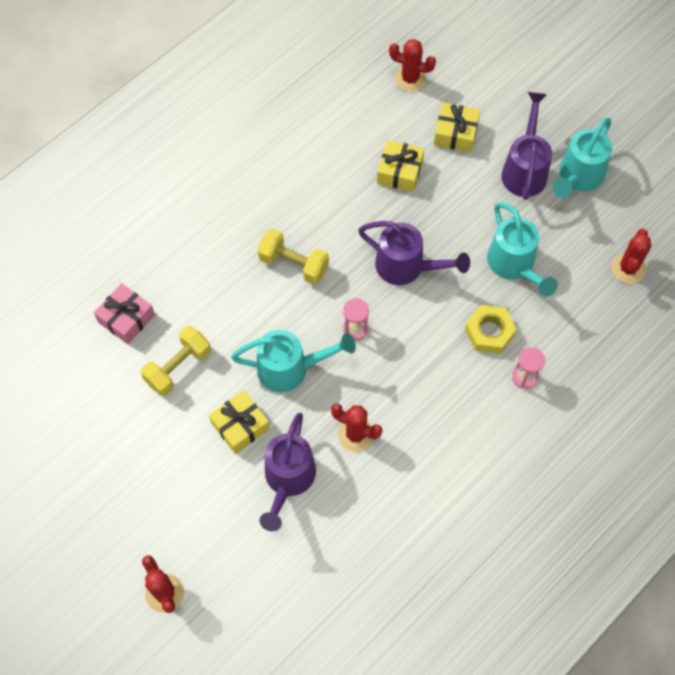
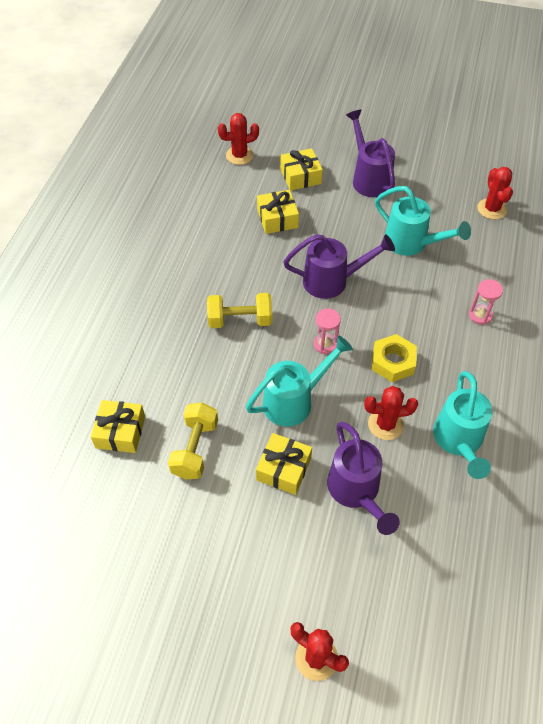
camera: 30 degrees left, 10 degrees down
(126, 318) = (120, 432): pink gift -> yellow gift
(489, 332) = (429, 297): yellow nut -> yellow nut (393, 362)
(578, 177) = (410, 167): turquoise watering can -> turquoise watering can (458, 441)

